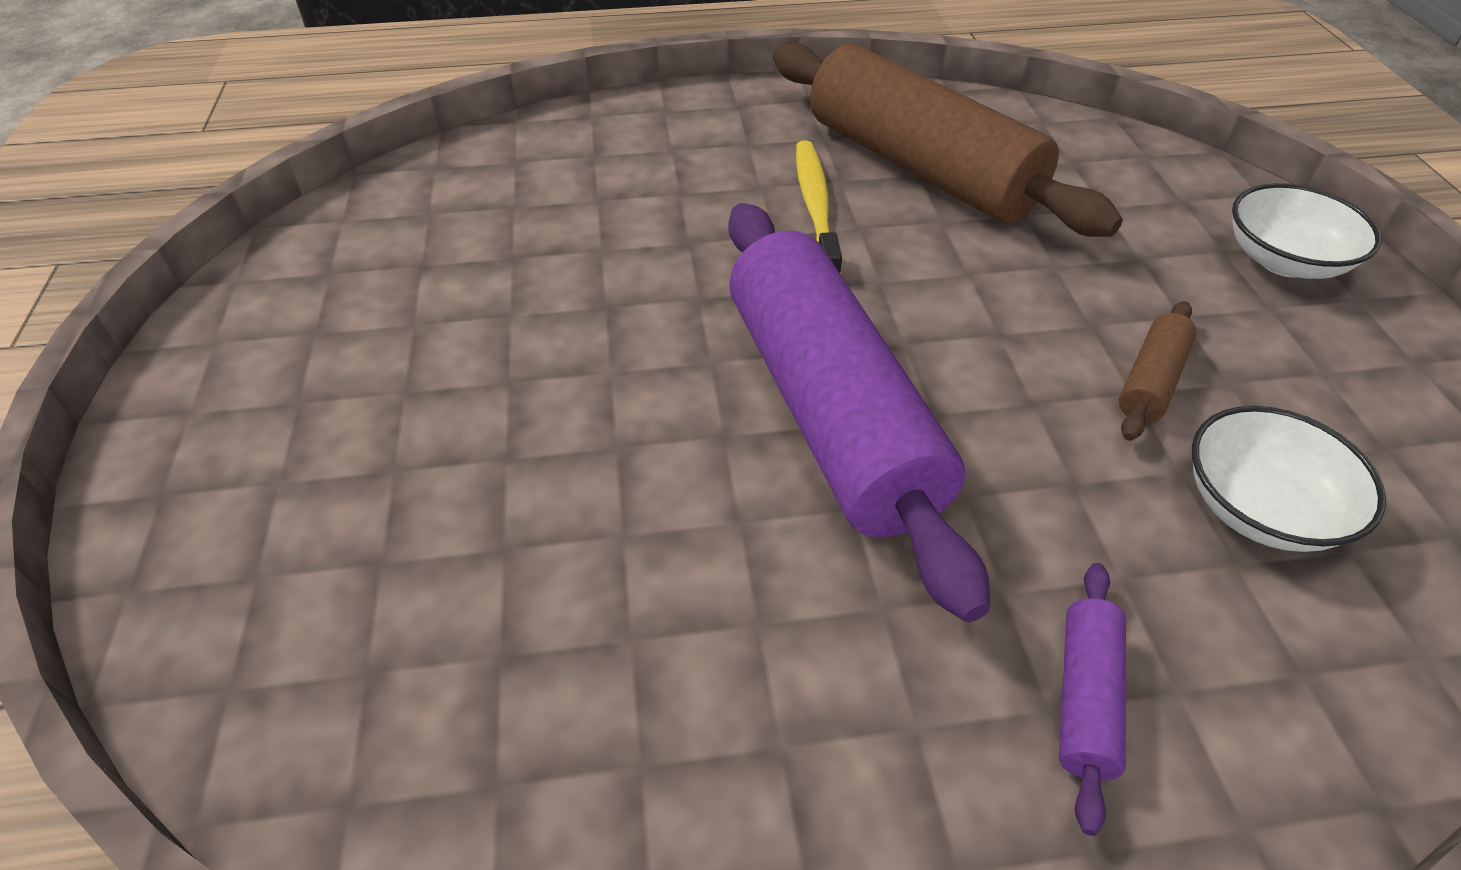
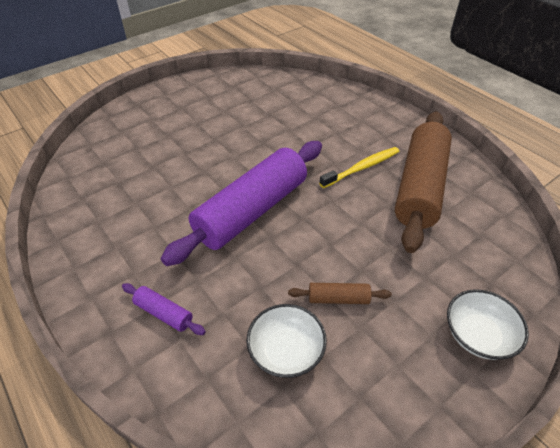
camera: 60 degrees right, 0 degrees up
(1085, 698) = (164, 313): purple rolling pin -> purple rolling pin turned 45 degrees clockwise

